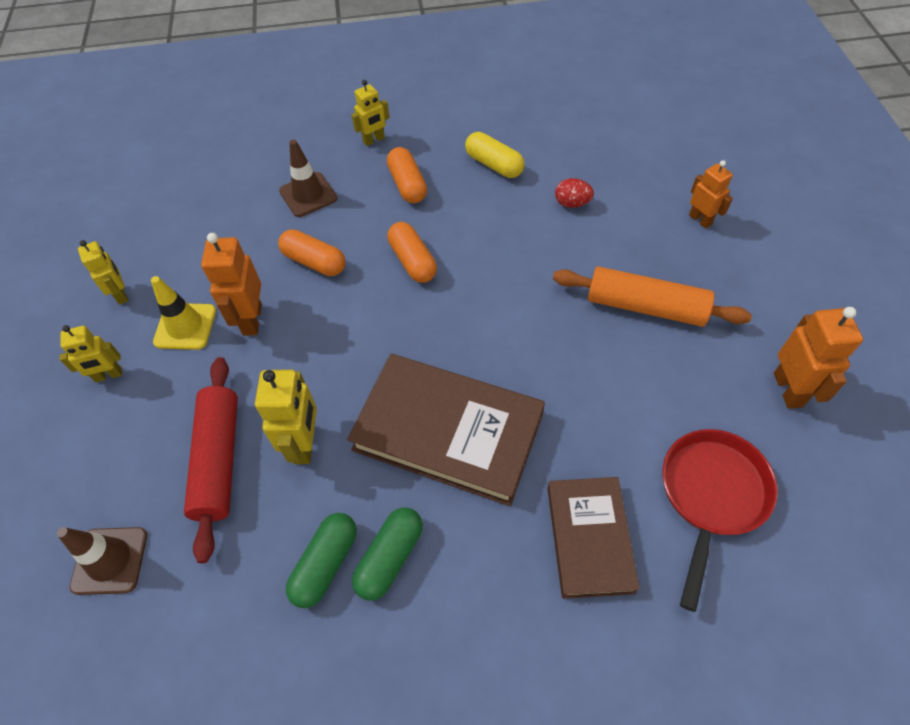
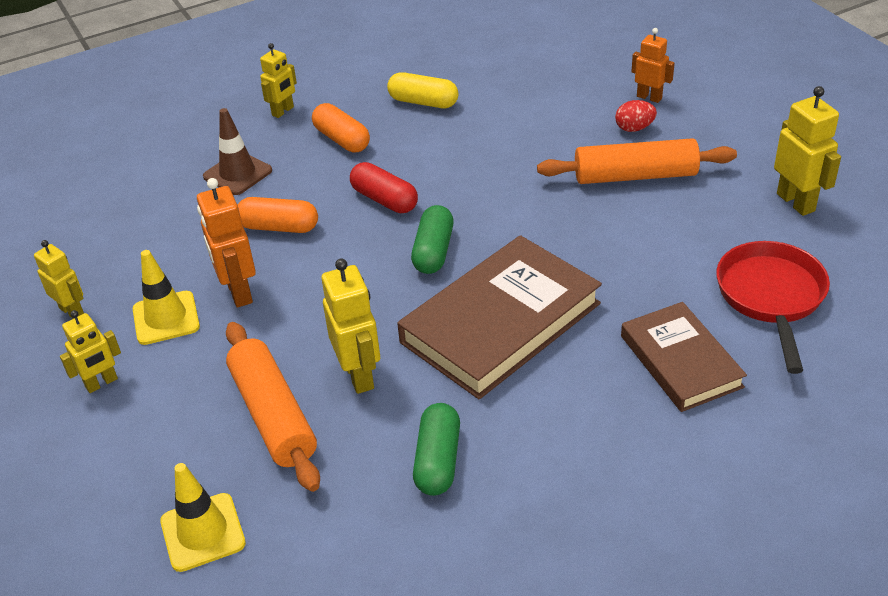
camera: 20 degrees left, 15 degrees down
(110, 560) = (203, 532): brown traffic cone -> yellow traffic cone
(219, 460) = (273, 415): red rolling pin -> orange rolling pin
(390, 558) = (500, 435): green capsule -> green capsule (433, 251)
(413, 261) = (384, 199): orange capsule -> red capsule
(448, 432) = (500, 323): brown book -> brown book turned 45 degrees counterclockwise
(572, 203) = (520, 114): red egg -> red egg (634, 128)
(788, 389) = (796, 202): orange robot -> yellow robot

